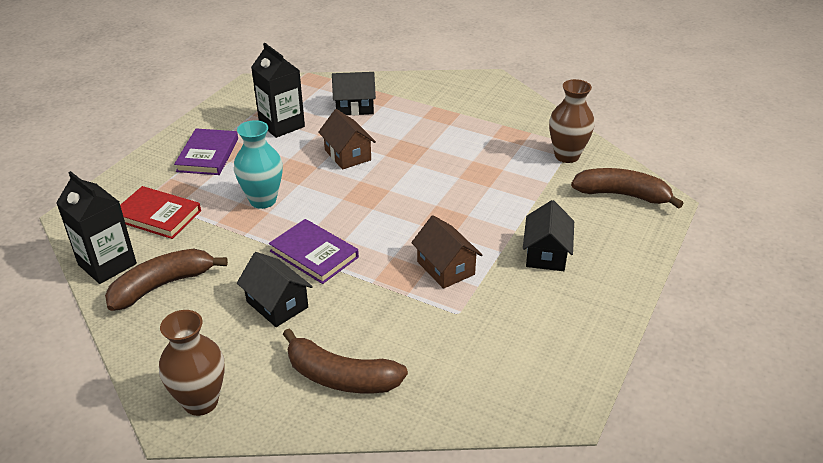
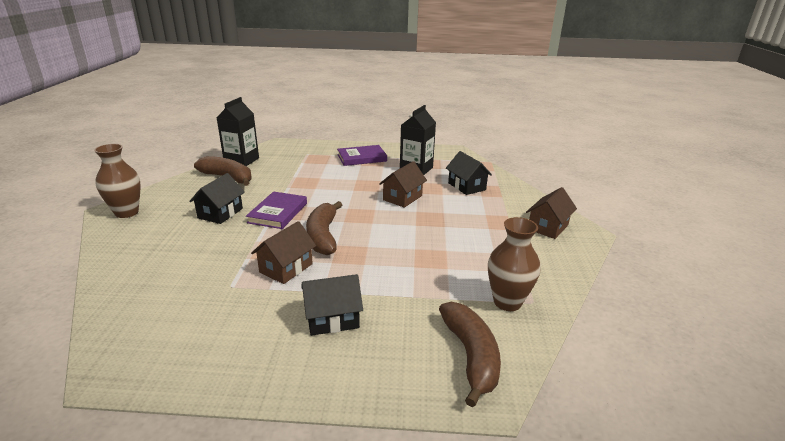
camera: 65 degrees right, 10 degrees down
(158, 215) = (292, 161): red book -> none
(263, 200) = (326, 184): turquoise vase -> none
(340, 377) = (150, 251): brown banana -> brown banana (323, 236)
(468, 94) = (548, 227): none -> brown house

